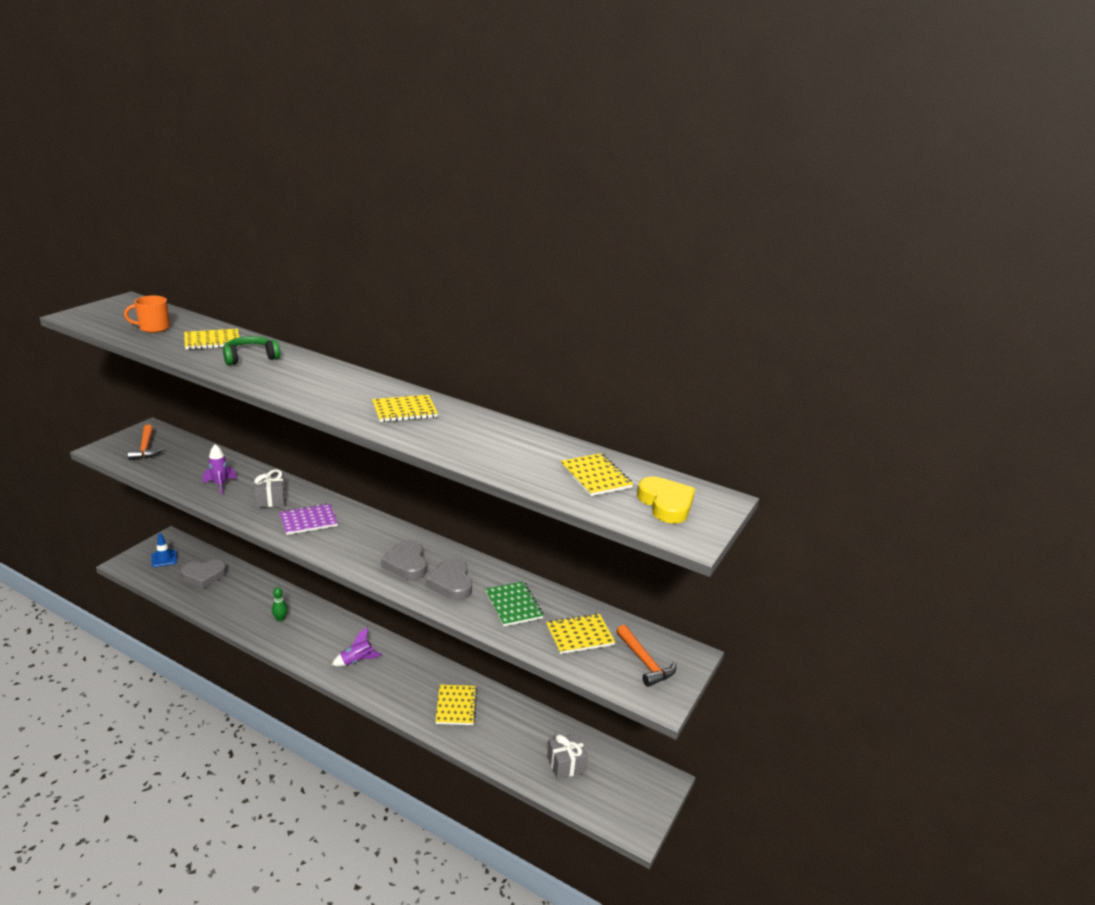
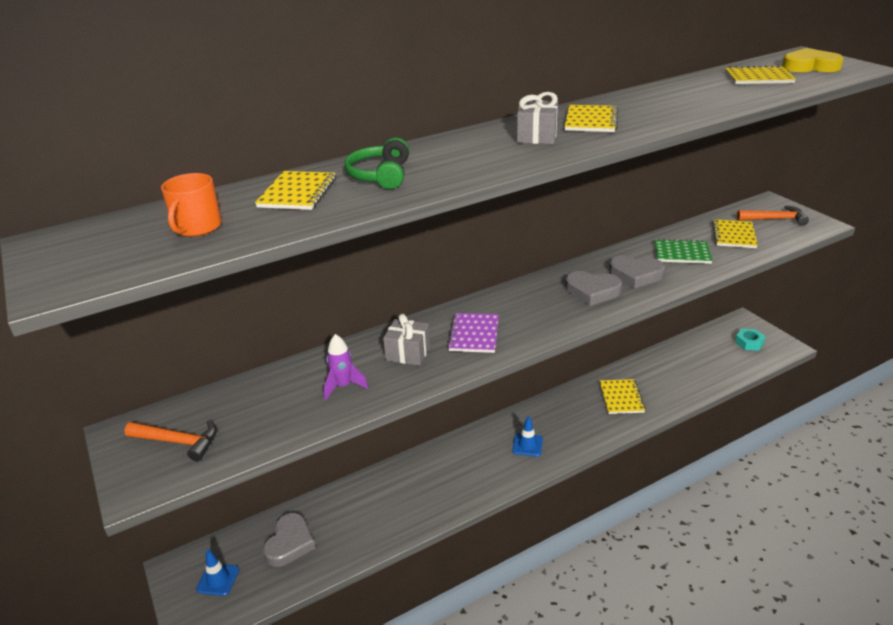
camera: 55 degrees left, 5 degrees up
(280, 619) = (423, 488): green bowling pin -> none
(357, 661) = (527, 445): purple rocket -> blue traffic cone
(456, 706) = (621, 397): yellow notebook -> yellow notebook turned 60 degrees clockwise
(566, 764) = (712, 359): grey gift -> grey gift (537, 136)
(621, 793) = (749, 342): none -> turquoise nut

